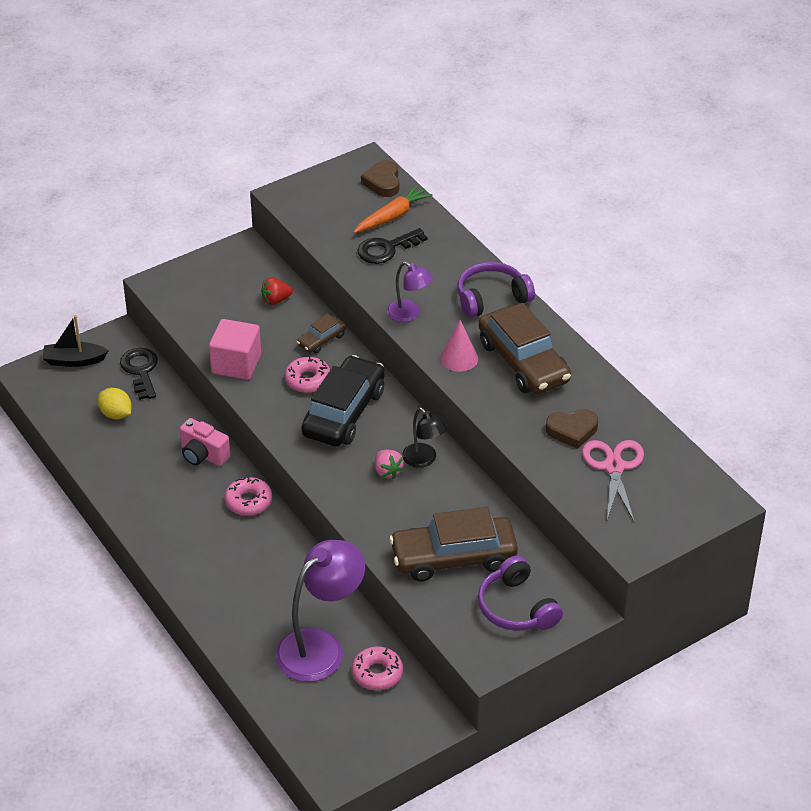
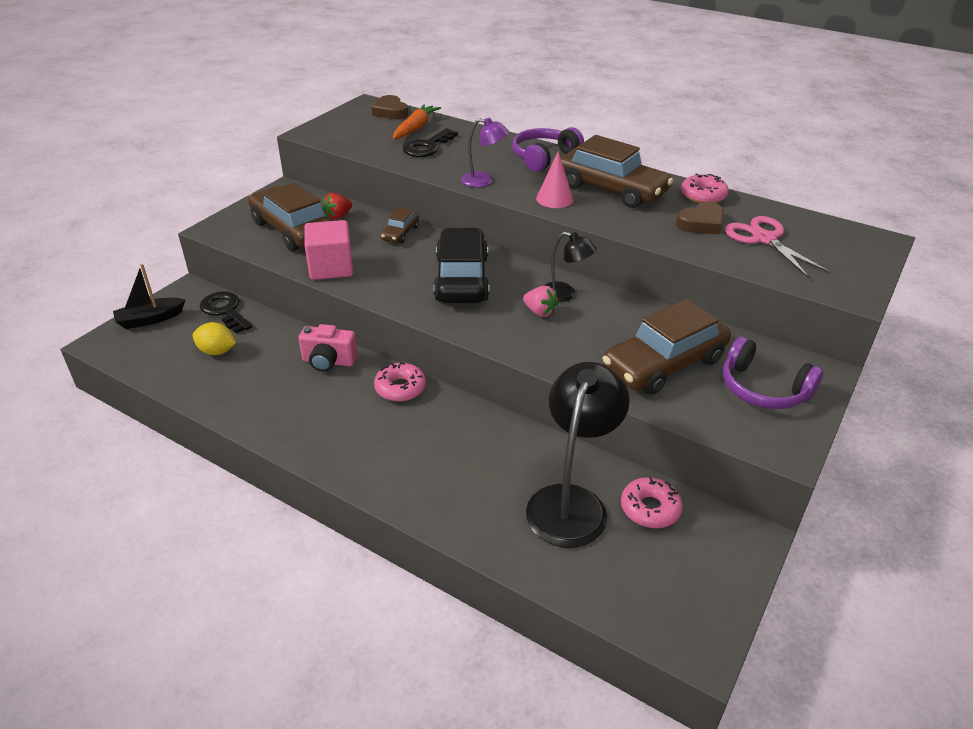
camera: 25 degrees left, 5 degrees down
(225, 306) = (293, 230): none -> brown car
(308, 380) = (409, 263): pink donut -> pink donut (703, 195)
(320, 647) = (571, 502): purple lamp -> black lamp

